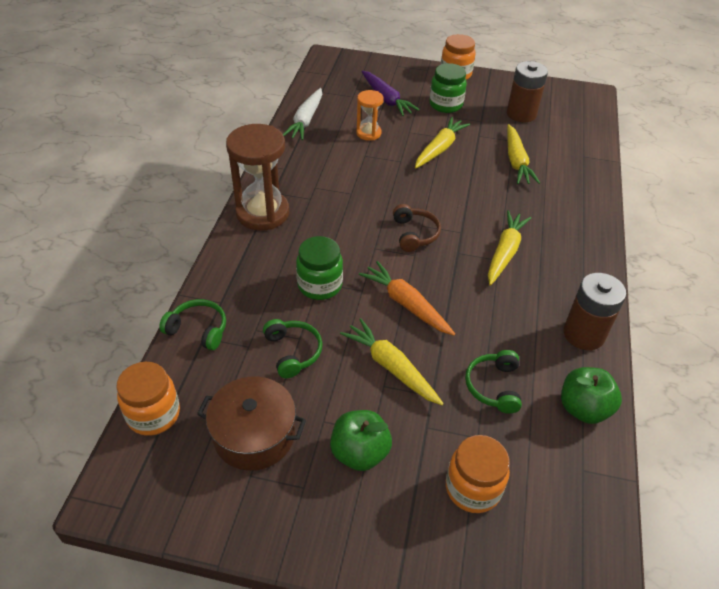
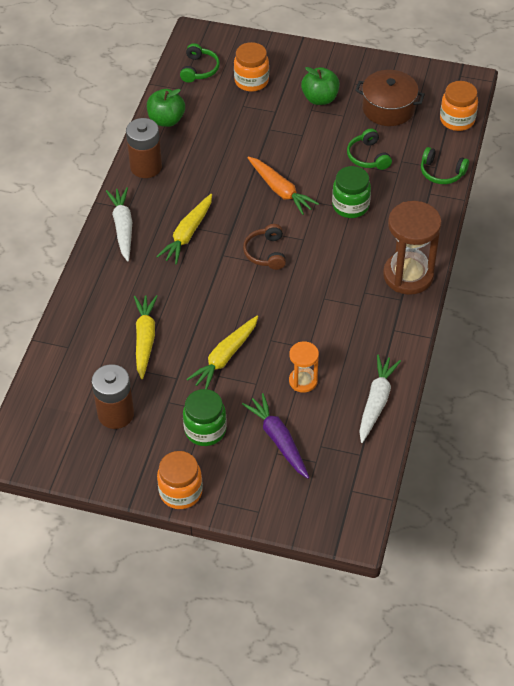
camera: 175 degrees left, 5 degrees up
(391, 367) = (296, 146): yellow carrot -> none
(494, 386) = (224, 133): green headphones -> green headphones (199, 69)
(580, 259) = (123, 227): none -> white carrot

